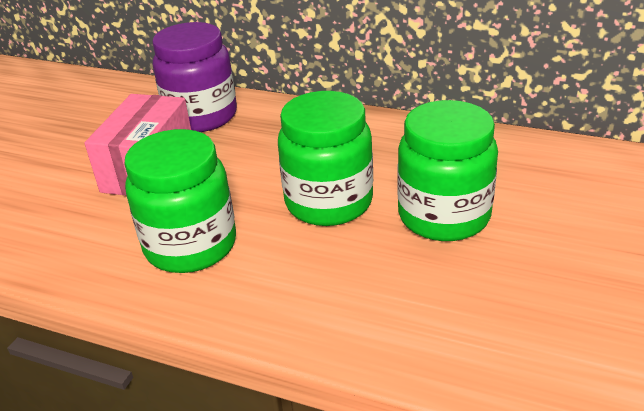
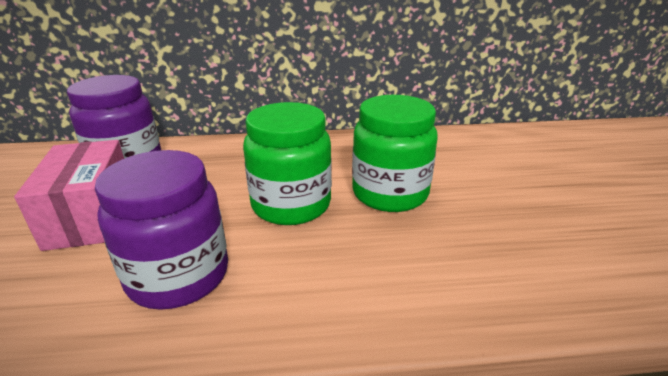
camera: 30 degrees left, 5 degrees down
(191, 246) = (178, 276): green jar -> purple jar

